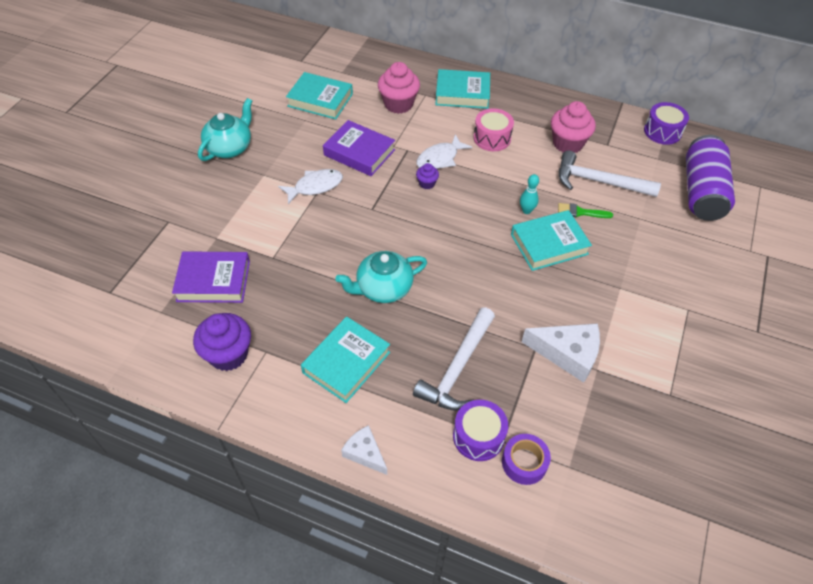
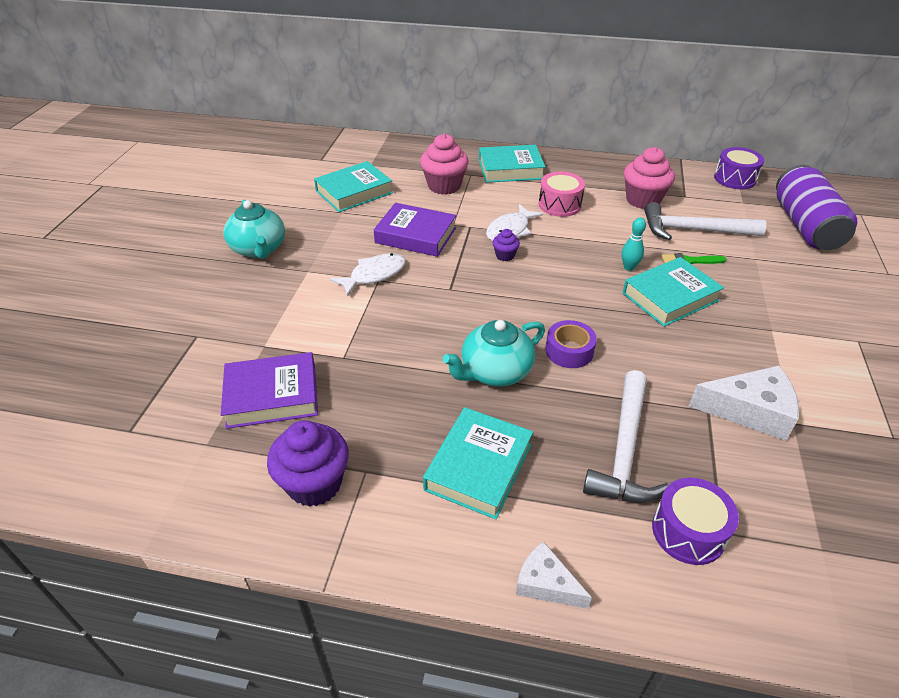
camera: 10 degrees left, 10 degrees down
(230, 148) = (259, 249): turquoise teapot -> turquoise teapot turned 135 degrees clockwise
(320, 100) = (354, 192): turquoise book -> turquoise book turned 45 degrees counterclockwise
(524, 462) = (763, 555): purple tape -> purple tape (569, 351)

